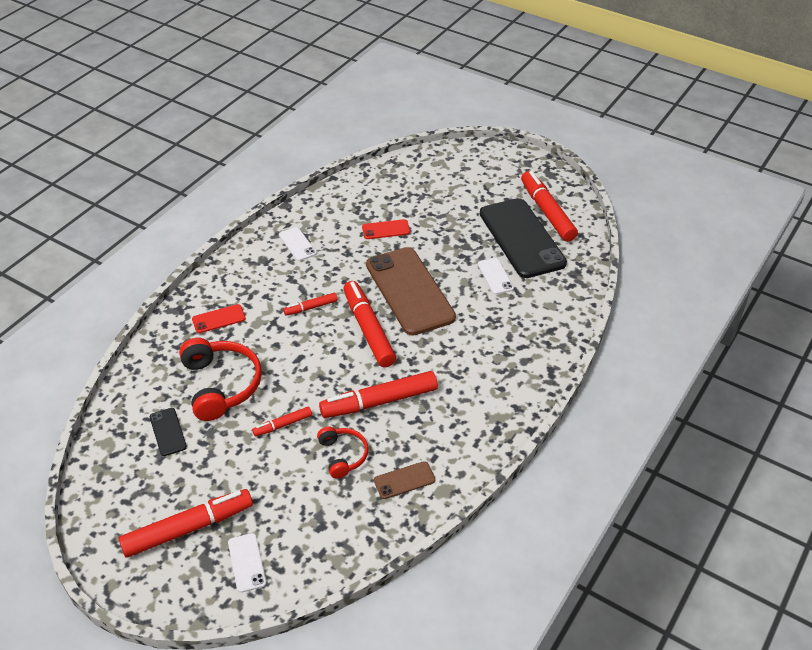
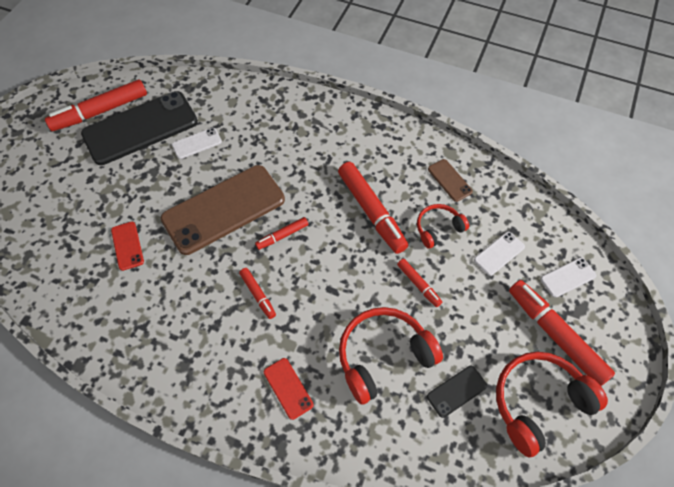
camera: 100 degrees left, 15 degrees up
(130, 493) = (538, 403): none -> red headphones
(297, 244) = (154, 333): white phone -> white phone (499, 253)
(368, 329) = (282, 236): red marker -> red marker, size x0.50

